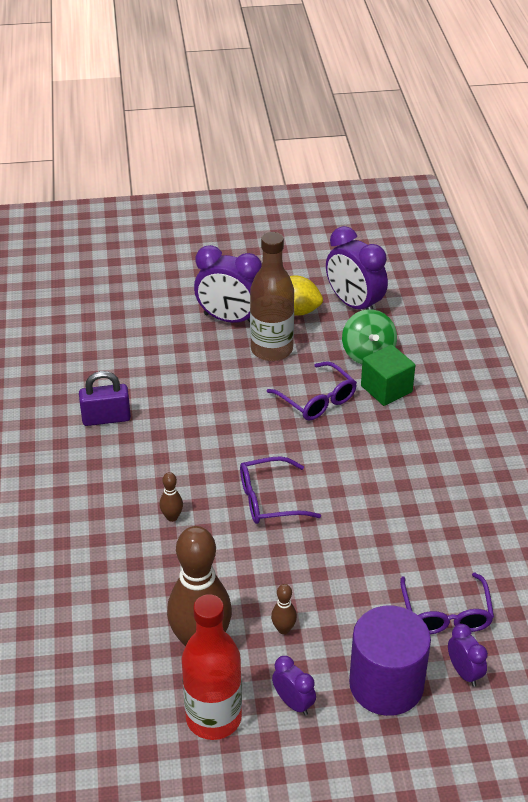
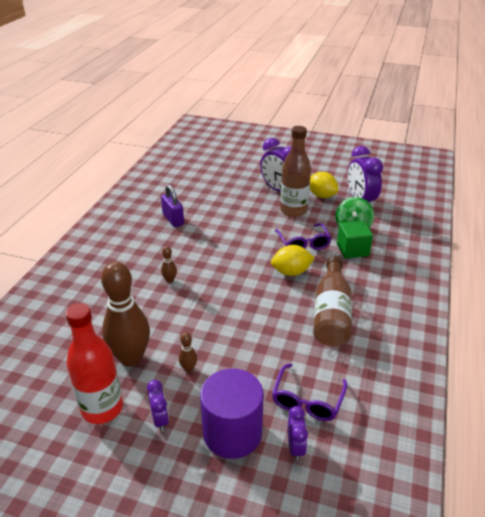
camera: 25 degrees right, 5 degrees down
(106, 418) = (173, 219): purple padlock -> purple padlock turned 45 degrees clockwise
(269, 500) = (235, 289): purple glasses -> none
(327, 450) = (291, 272): none -> yellow lemon
(411, 492) = (331, 313): none -> brown bottle

